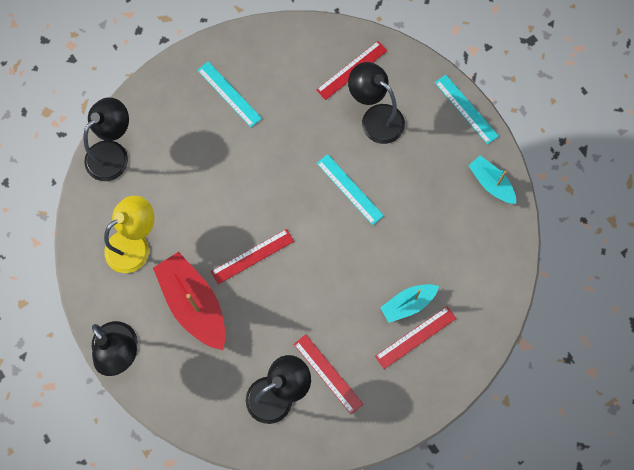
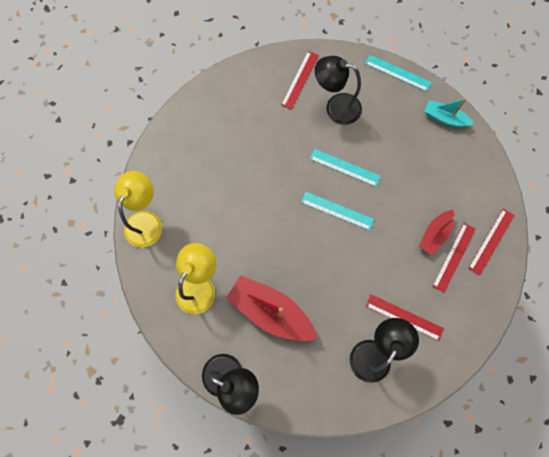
camera: 25 degrees left, 0 degrees up
(113, 153) = (146, 221): black lamp -> yellow lamp
(229, 94) = (216, 136): turquoise ruler -> turquoise ruler (337, 211)
(252, 256) = (297, 252): red ruler -> red ruler (491, 241)
(408, 304) = (434, 234): turquoise boat -> red boat

